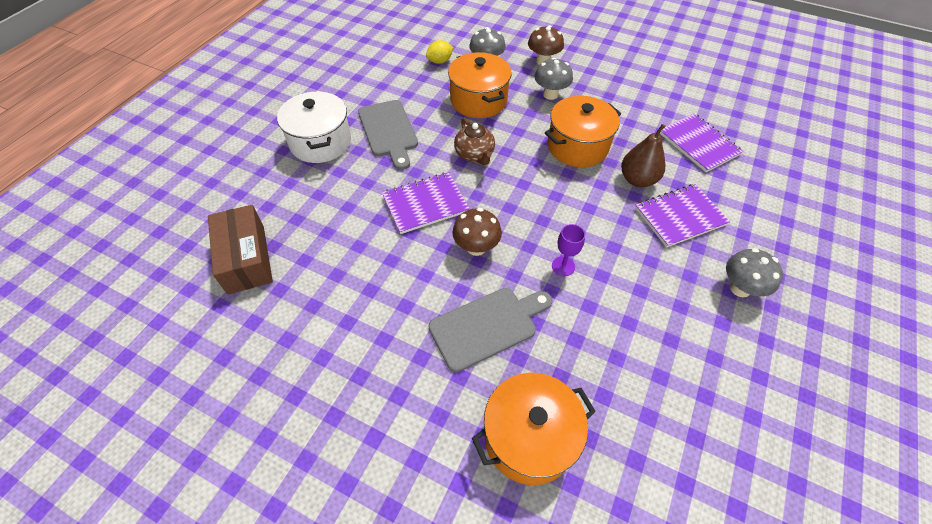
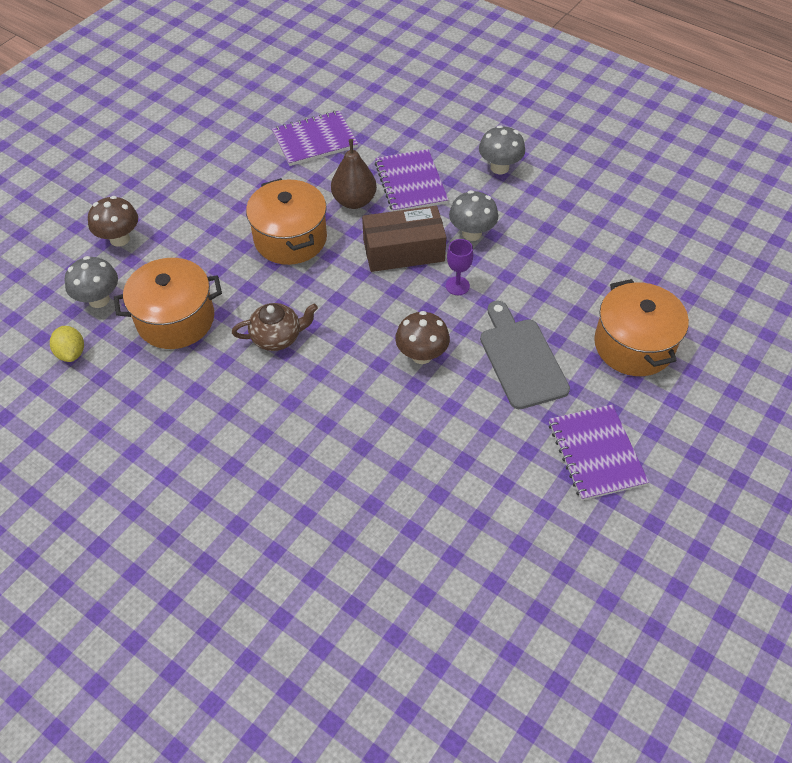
camera: 80 degrees left, 0 degrees up
(246, 259) = (399, 598): brown box -> brown box (403, 251)
(320, 142) = (202, 512): white pot -> none
(389, 131) = (205, 426): grey cutting board -> none
(425, 204) = (348, 396): purple notebook -> purple notebook (596, 453)
(550, 94) = (190, 244): grey mushroom -> grey mushroom (472, 233)

